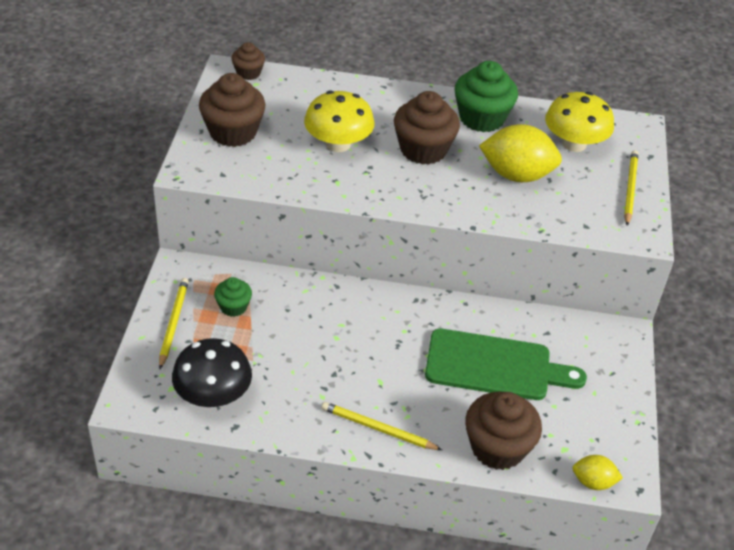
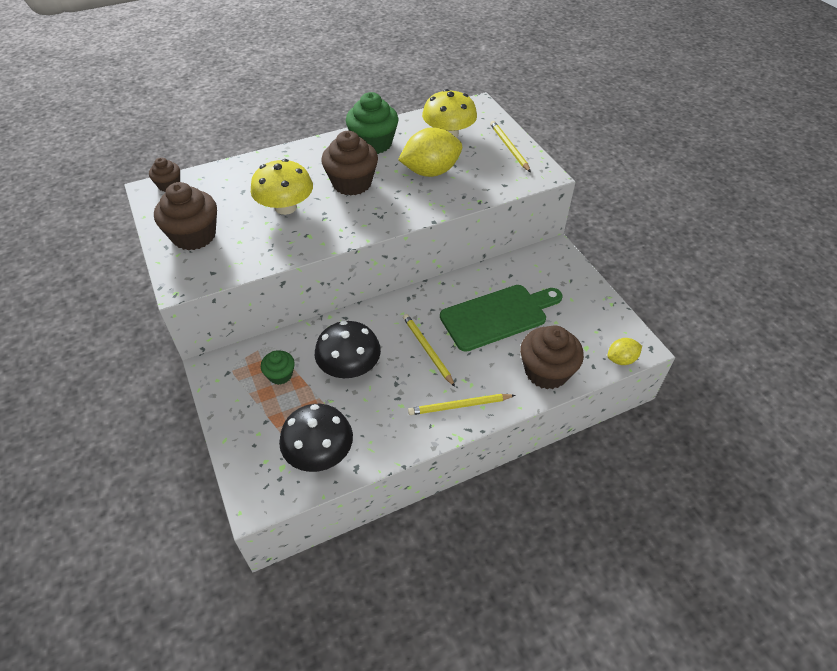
camera: 30 degrees left, 5 degrees up
(173, 323) = (242, 414): yellow pencil -> yellow pencil (427, 350)
(302, 334) = (349, 367): none -> black mushroom

